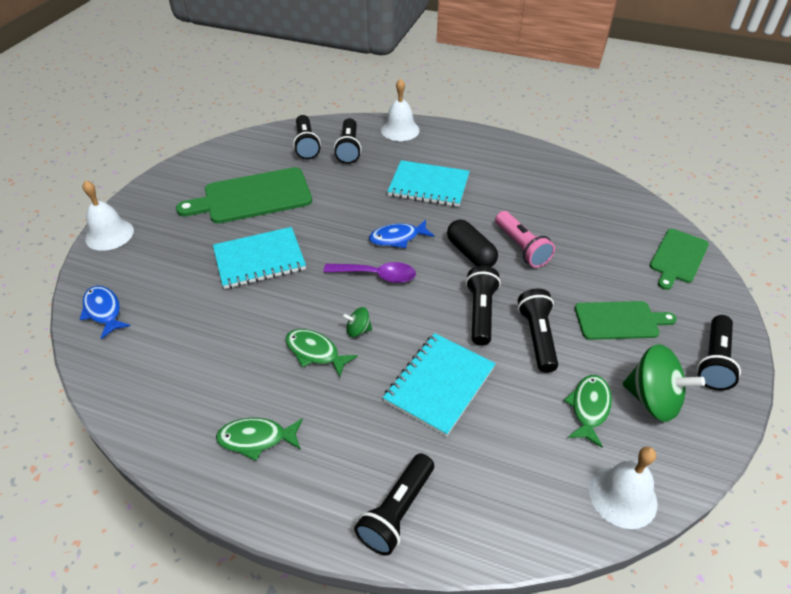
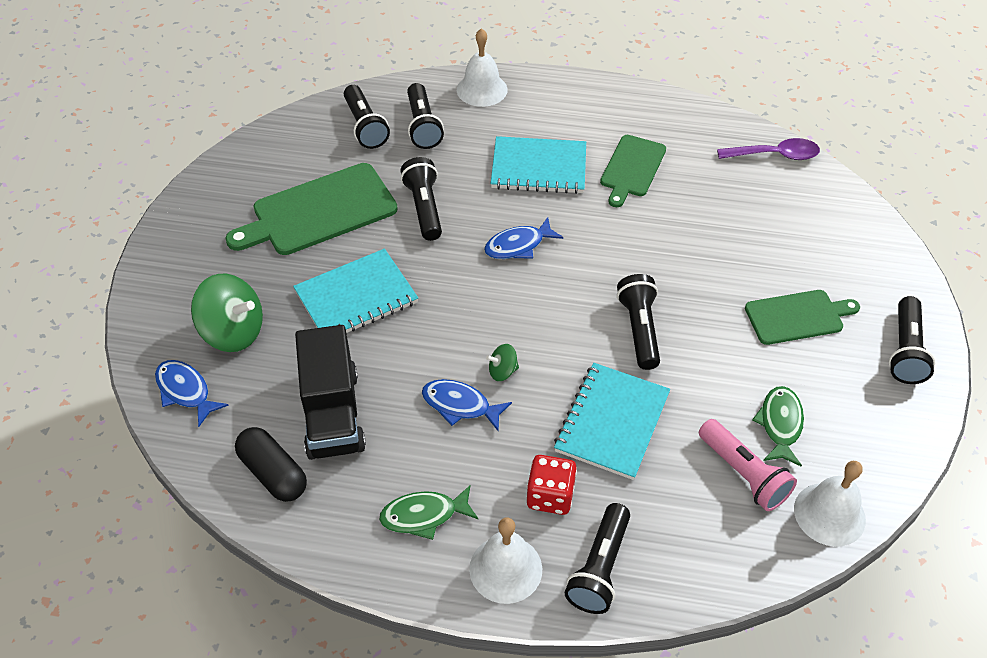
camera: 10 degrees left, 5 degrees up
(109, 234) = (151, 288): white bell -> white bell (505, 569)
(210, 344) = (333, 414): none -> black truck
(315, 352) = (460, 405): green fish -> blue fish
(370, 439) = (550, 496): none -> red dice
(376, 275) = (506, 298): purple spoon -> purple spoon (775, 155)
(470, 253) = (611, 254): black capsule -> black capsule (273, 473)
(521, 247) = (670, 239): pink flashlight -> pink flashlight (743, 474)
(537, 337) = (709, 350): black flashlight -> black flashlight (424, 208)
(652, 399) = (846, 404): green spinning top -> green spinning top (233, 332)
(678, 258) = (852, 228): green cutting board -> green cutting board (632, 168)

